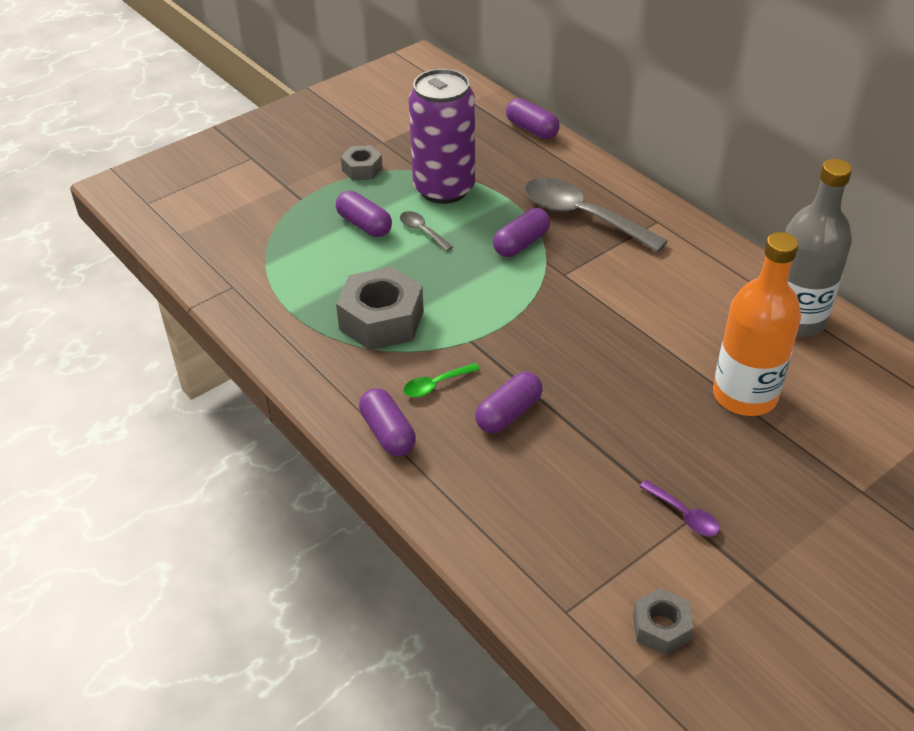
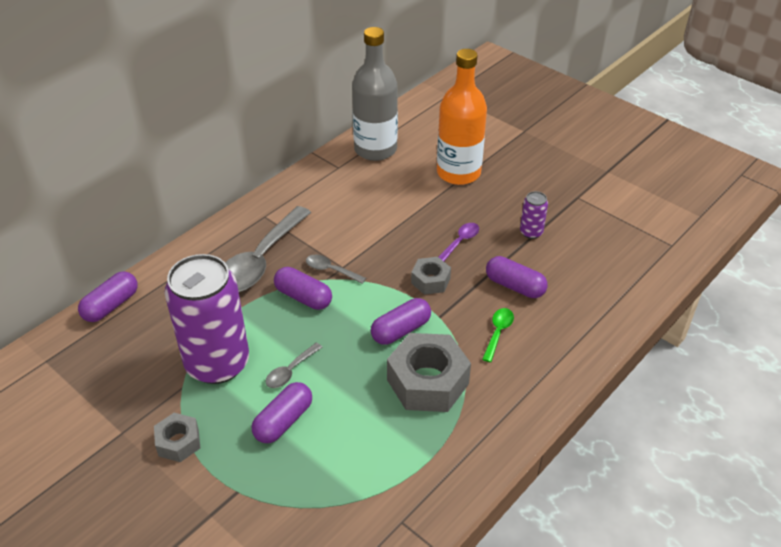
camera: 100 degrees left, 0 degrees up
(388, 433) = (560, 355): purple capsule -> purple capsule (401, 330)
(436, 385) = (498, 332): green spoon -> green spoon turned 120 degrees counterclockwise
(560, 265) = (331, 270): none -> grey spoon
(609, 449) = (531, 232): none -> purple can
(661, 627) = (661, 206): grey nut -> grey nut (430, 281)
(684, 515) = (573, 198): purple spoon -> purple spoon (460, 241)

